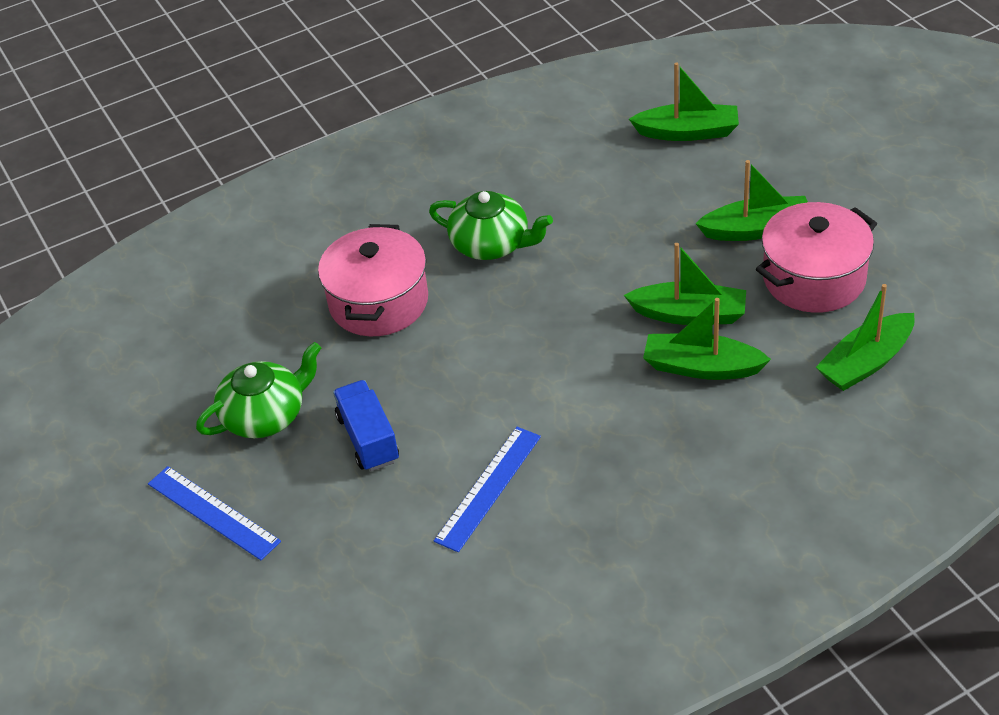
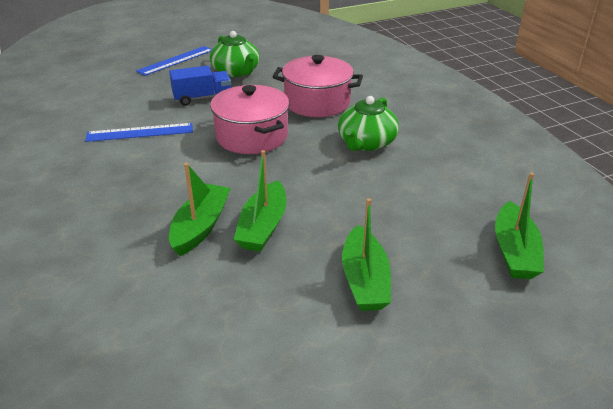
camera: 90 degrees right, 10 degrees down
(488, 488) = (140, 132): blue ruler -> blue ruler turned 45 degrees counterclockwise
(814, 278) = (286, 310): pink pot -> pink pot (252, 136)
(866, 362) = (159, 329): green boat -> none

